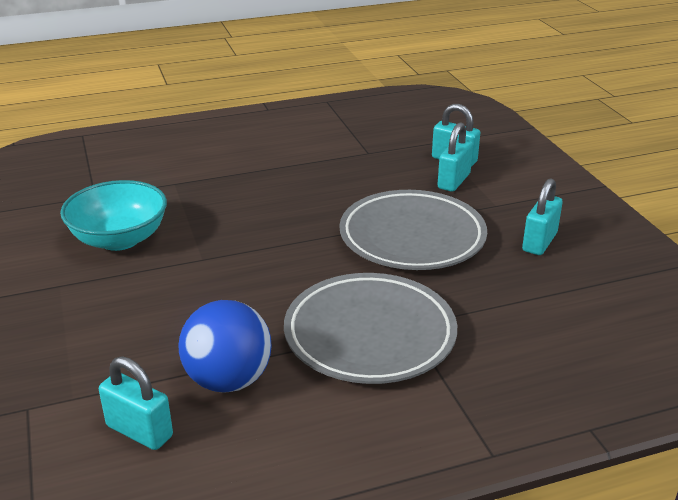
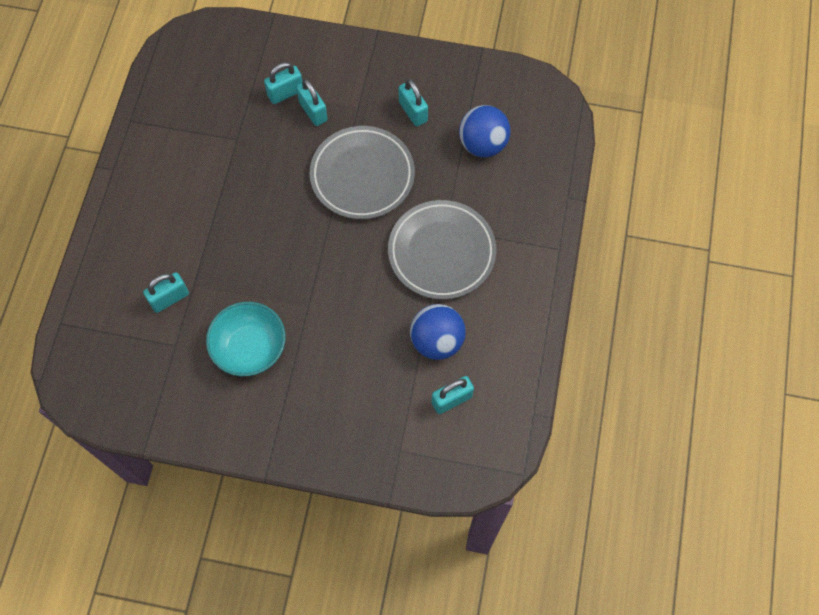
camera: 60 degrees left, 35 degrees up
(149, 176) = (169, 298): none -> turquoise padlock
(567, 312) = (482, 144): none -> blue ball

